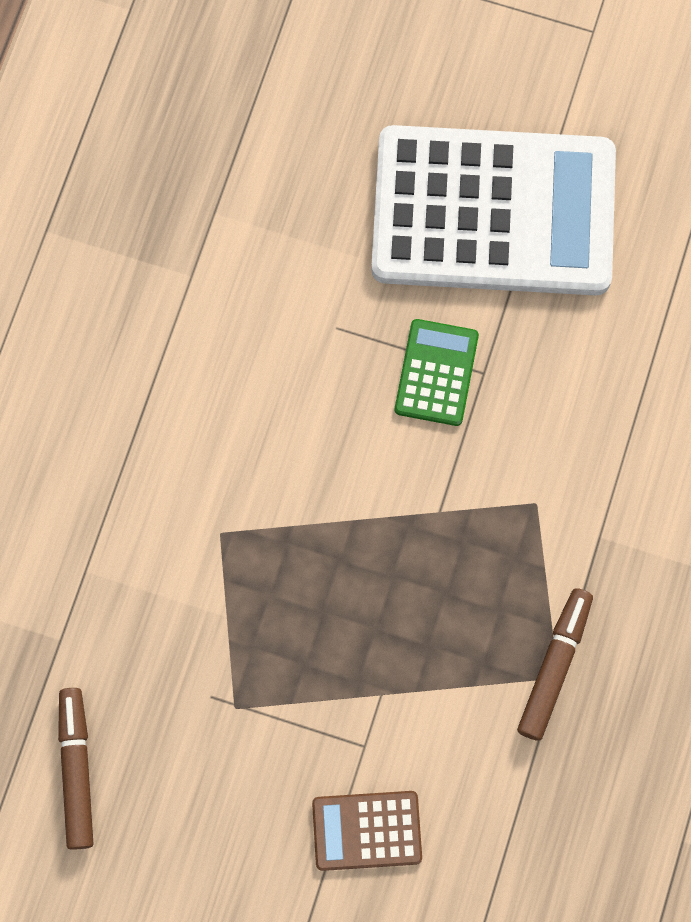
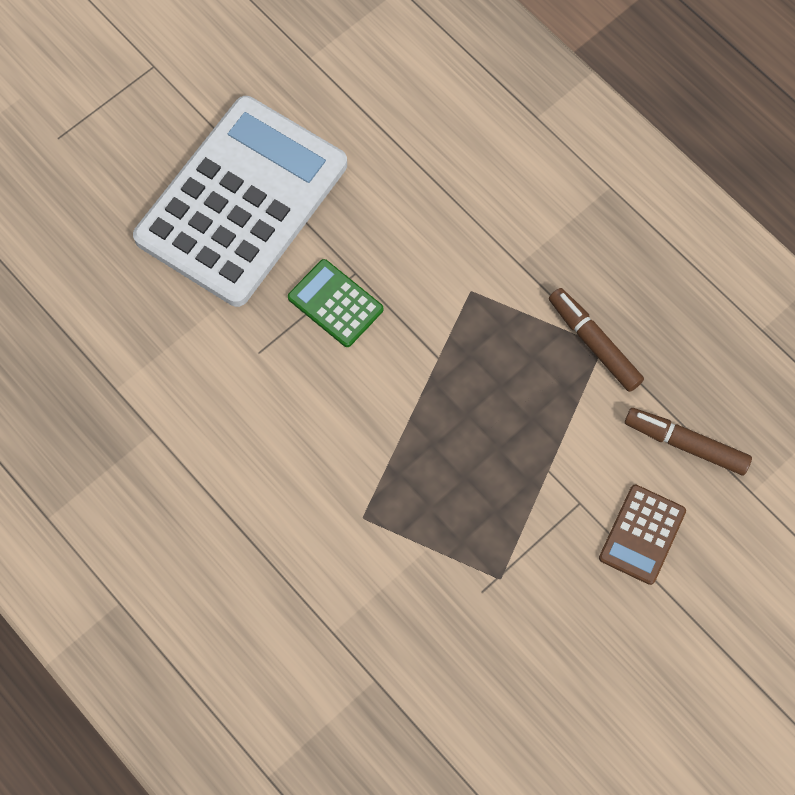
camera: 60 degrees left, 5 degrees down
(76, 770) = (482, 721): brown marker -> brown marker (685, 444)

